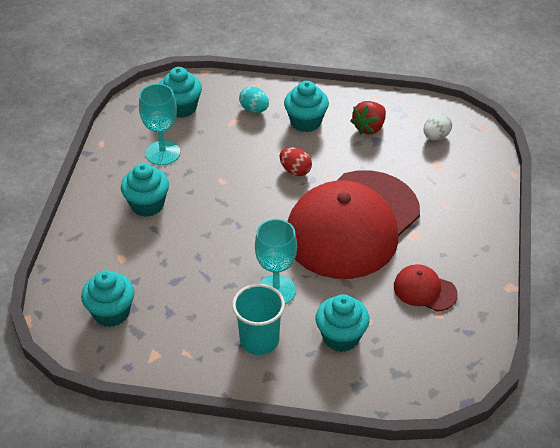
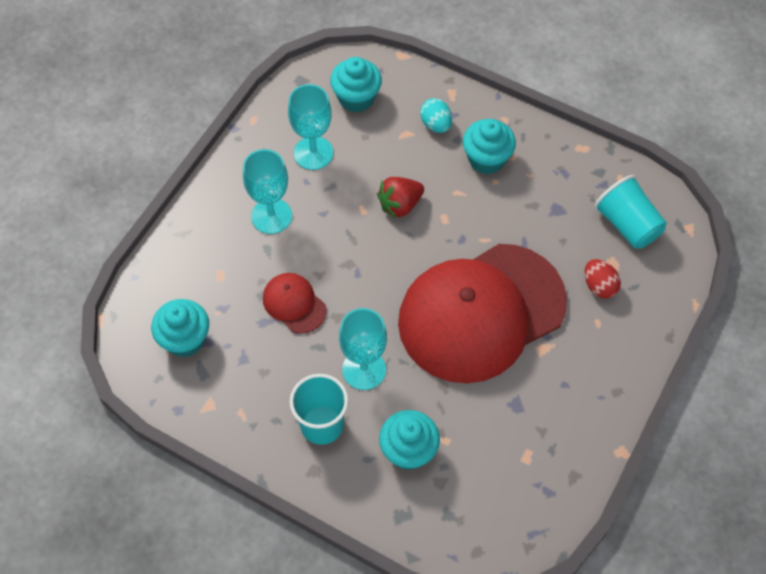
camera: 20 degrees right, 15 degrees up
(147, 205) = (271, 216): turquoise cupcake -> turquoise goblet
(295, 171) = (447, 221): red egg -> red egg (599, 286)
(369, 128) = (555, 189): red strawberry -> red strawberry (400, 205)
(424, 290) = (524, 423): red cap -> red cap (294, 304)
(436, 136) = (627, 224): white egg -> turquoise cup

